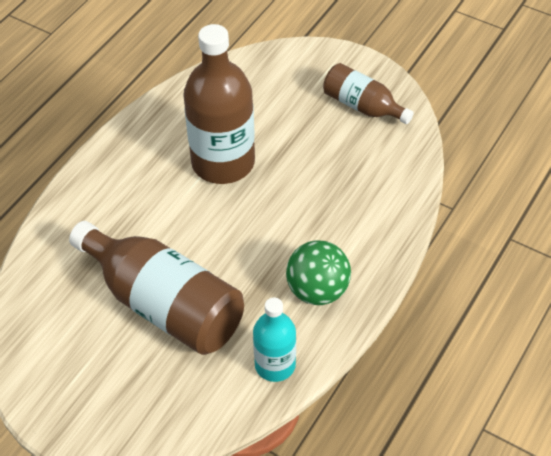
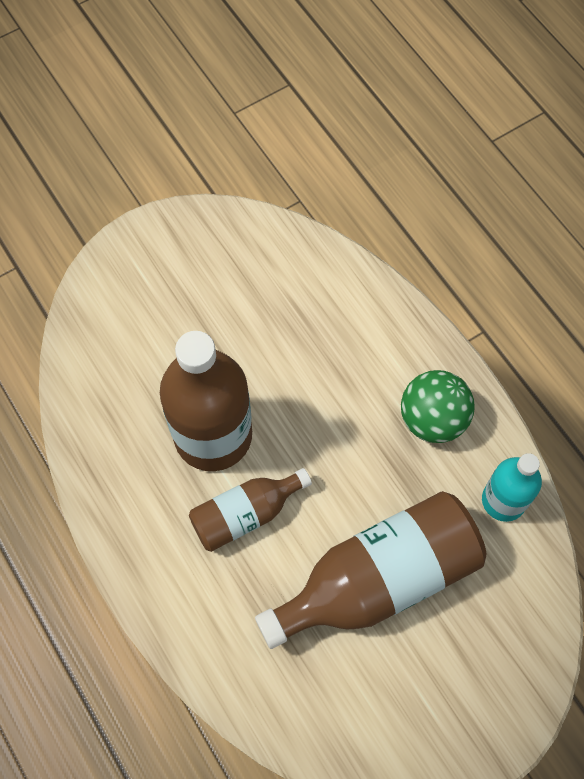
camera: 65 degrees left, 15 degrees up
(362, 106) = (212, 260): brown bottle -> brown bottle (245, 514)

